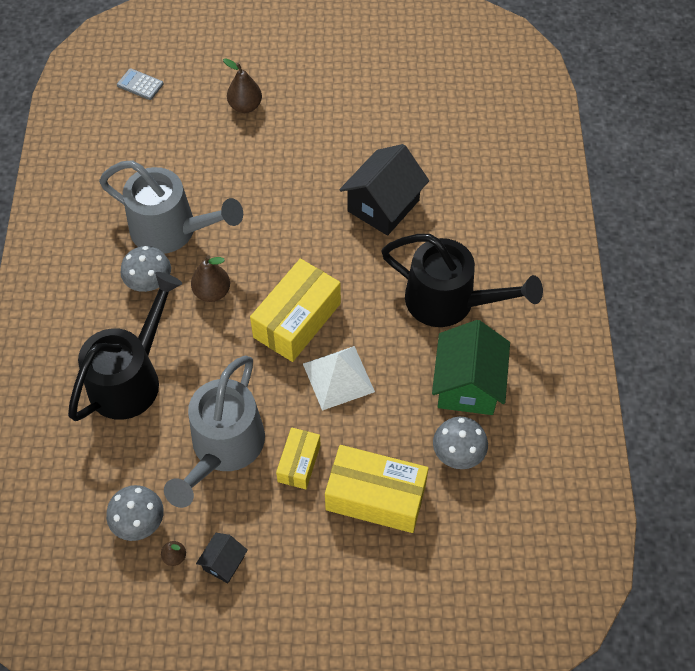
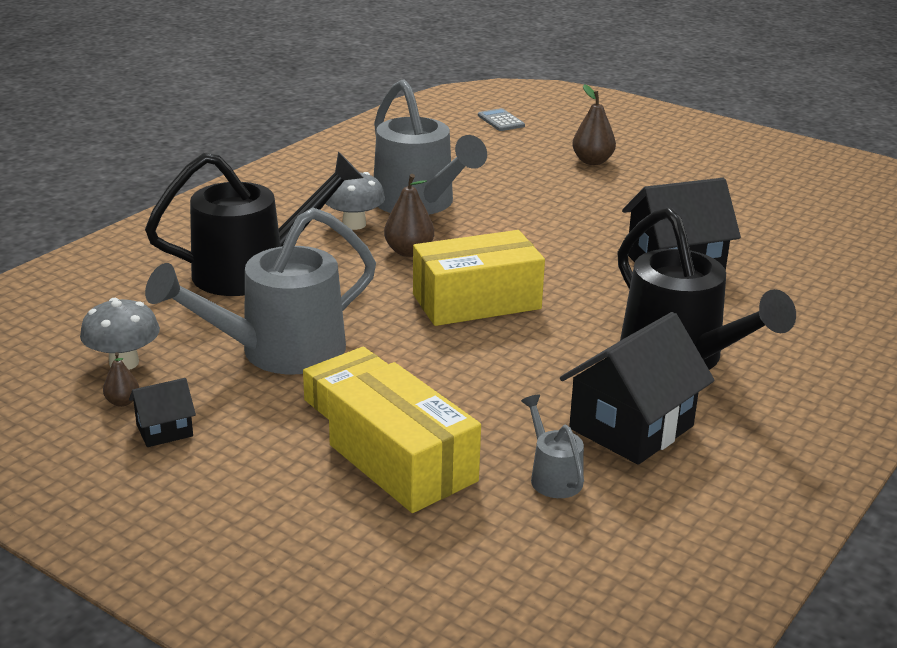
camera: 35 degrees right, 30 degrees down
(338, 377) = (473, 357): white pyramid -> none
(458, 454) = (552, 476): grey mushroom -> grey watering can
(467, 385) = (631, 427): green house -> black house

